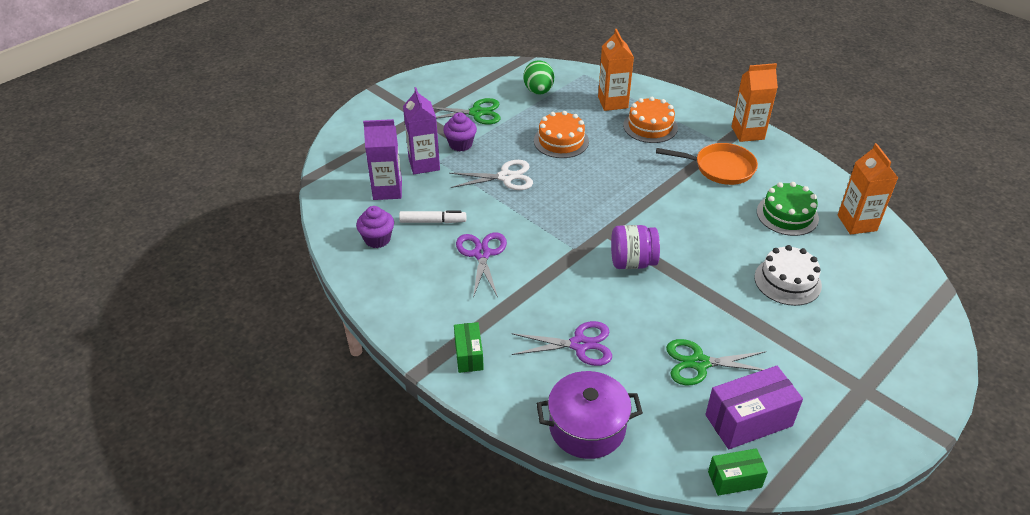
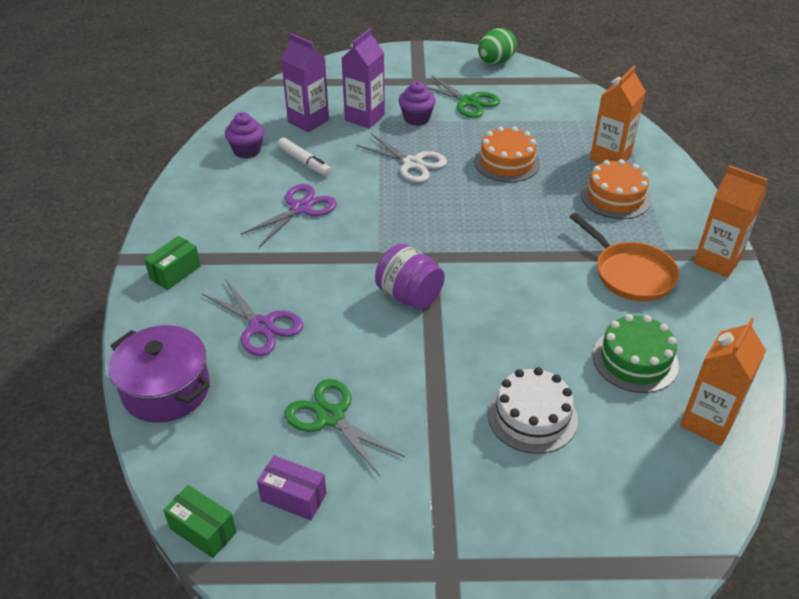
camera: 45 degrees right, 0 degrees up
(538, 91) = (552, 112): green egg -> green egg (495, 62)
(748, 420) = (293, 497): purple box -> purple box, size x0.59

